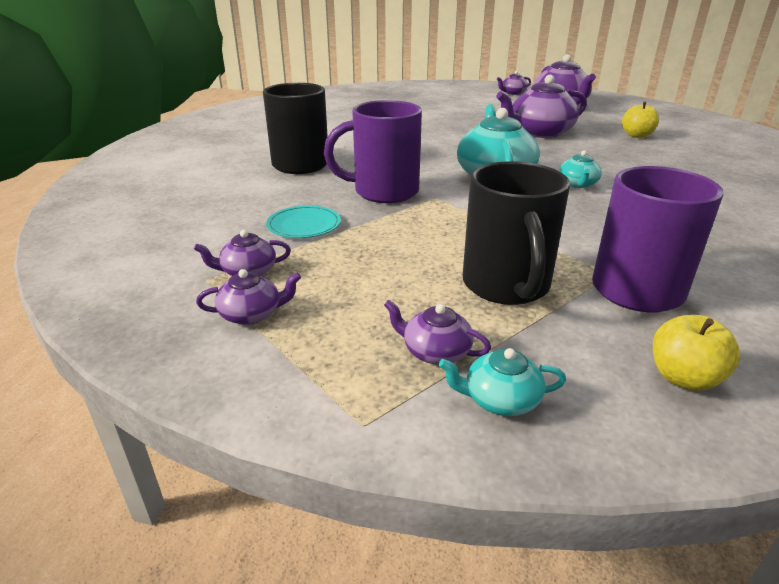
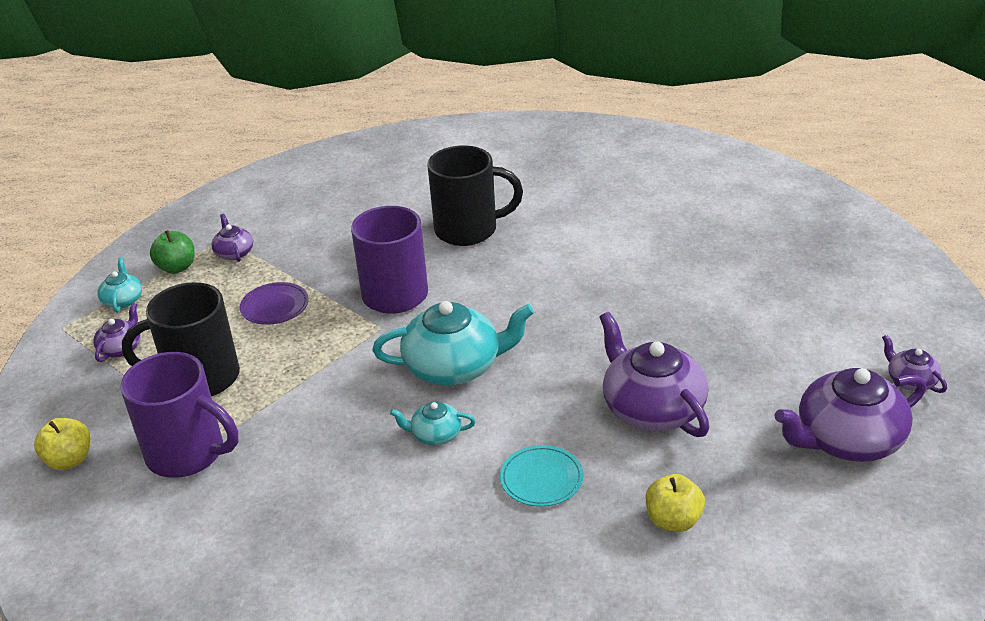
camera: 85 degrees right, 5 degrees up
(252, 314) = (177, 267): purple teapot -> green apple
(304, 225) = (314, 261): turquoise plate -> turquoise plate (541, 478)
(379, 245) = (275, 306): none -> purple plate
(500, 399) = (69, 377): turquoise teapot -> turquoise teapot (123, 300)

